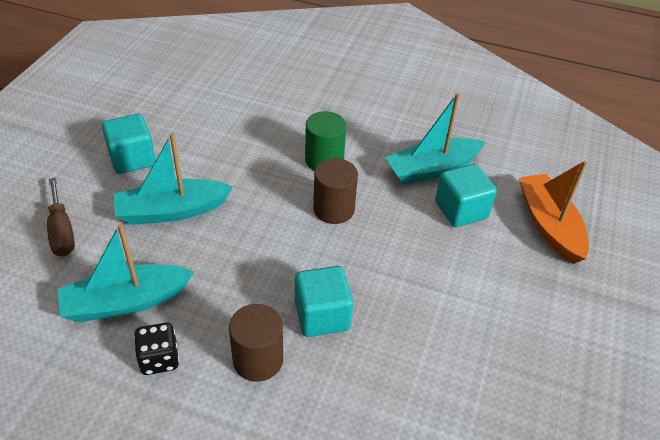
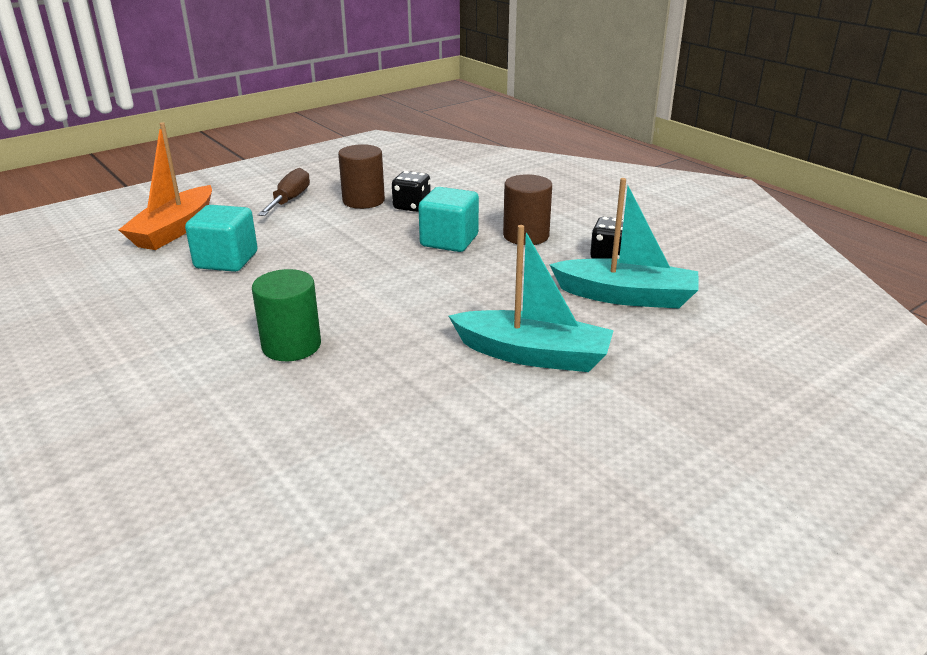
camera: 145 degrees left, 15 degrees down
(62, 231) = (687, 378): brown screwdriver -> brown screwdriver (289, 200)
(132, 159) = (552, 440): turquoise cube -> none
(333, 209) = (346, 299): brown cylinder -> brown cylinder (363, 200)
(409, 362) = (412, 206): none -> black dice
(432, 169) = (190, 297): turquoise boat -> none

